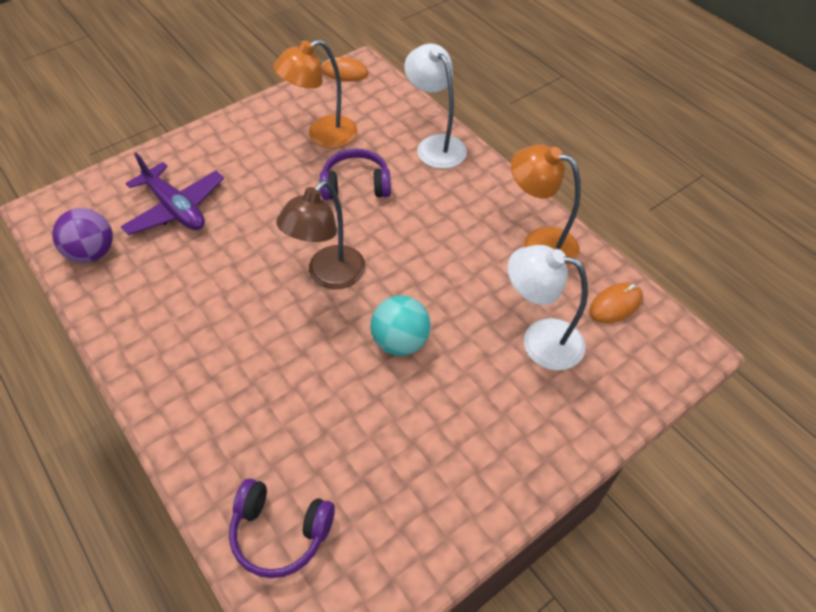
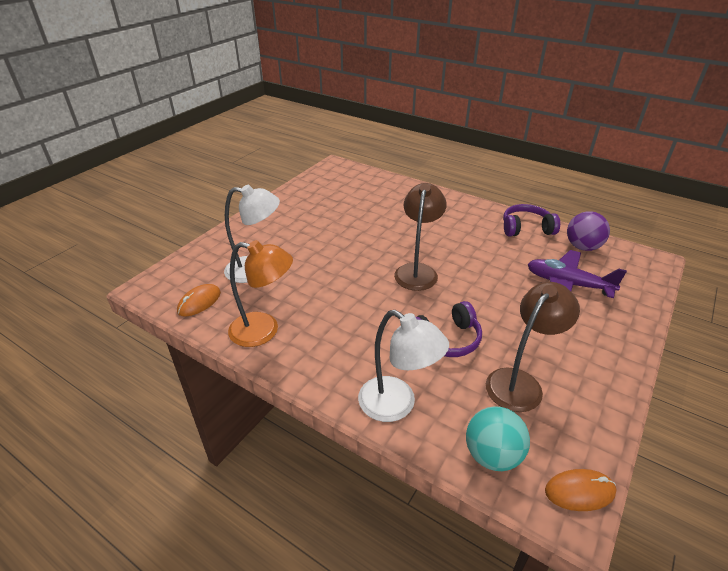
camera: 160 degrees right, 15 degrees down
(280, 532) = (366, 182): purple headphones -> purple headphones (526, 228)
(322, 135) = (520, 382): orange lamp -> brown lamp
(400, 341) = (347, 250): turquoise ball -> turquoise ball (492, 455)

